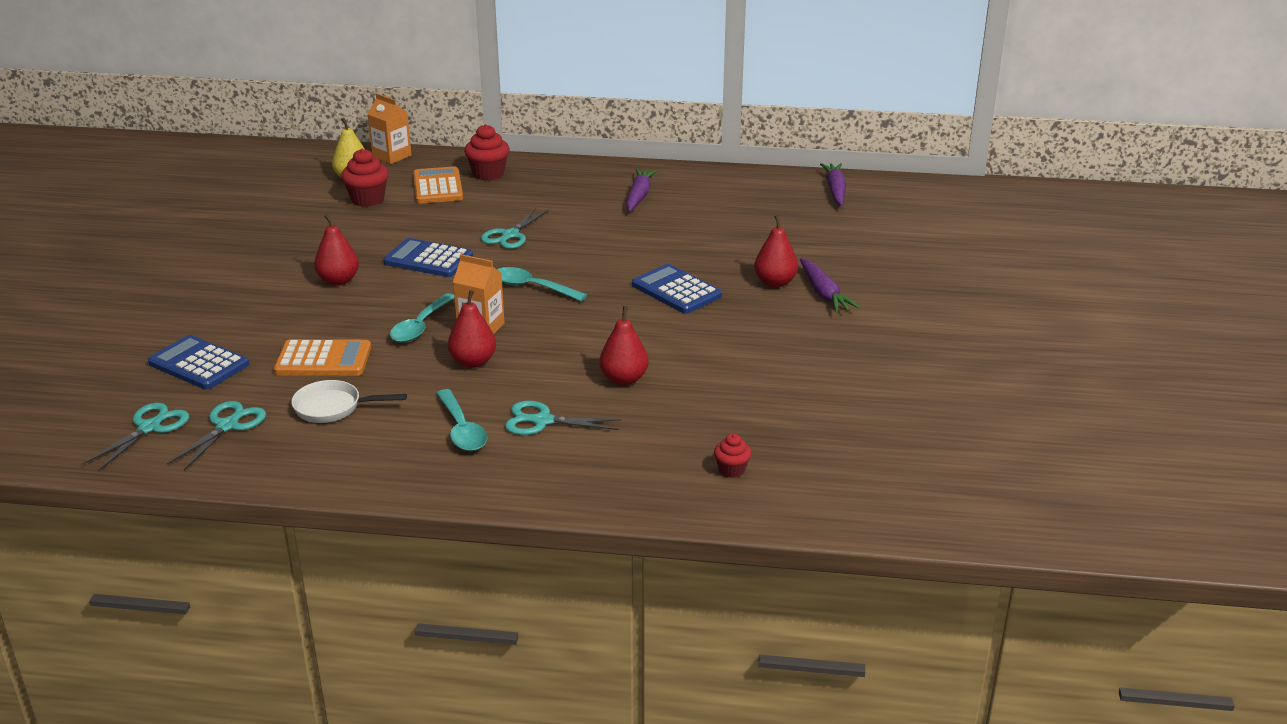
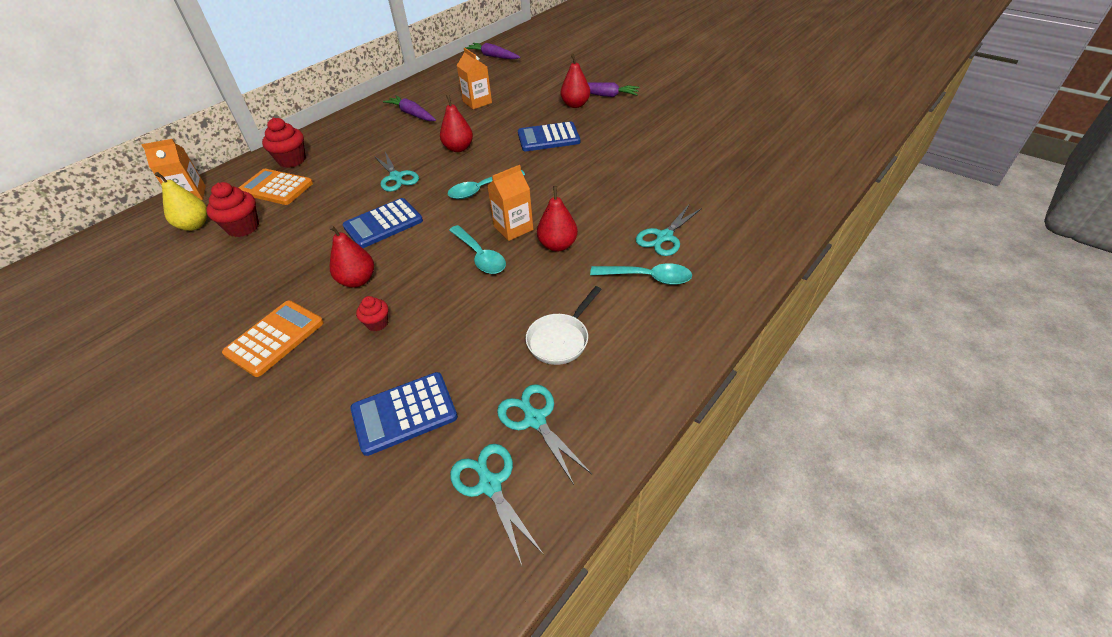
camera: 55 degrees left, 15 degrees up
(323, 360) = (478, 324): orange calculator -> orange calculator (275, 338)
(624, 379) = (638, 189): red pear -> red pear (458, 148)
(708, 221) = (477, 102): none -> orange carton
(732, 470) = (773, 182): red cupcake -> red cupcake (377, 323)

